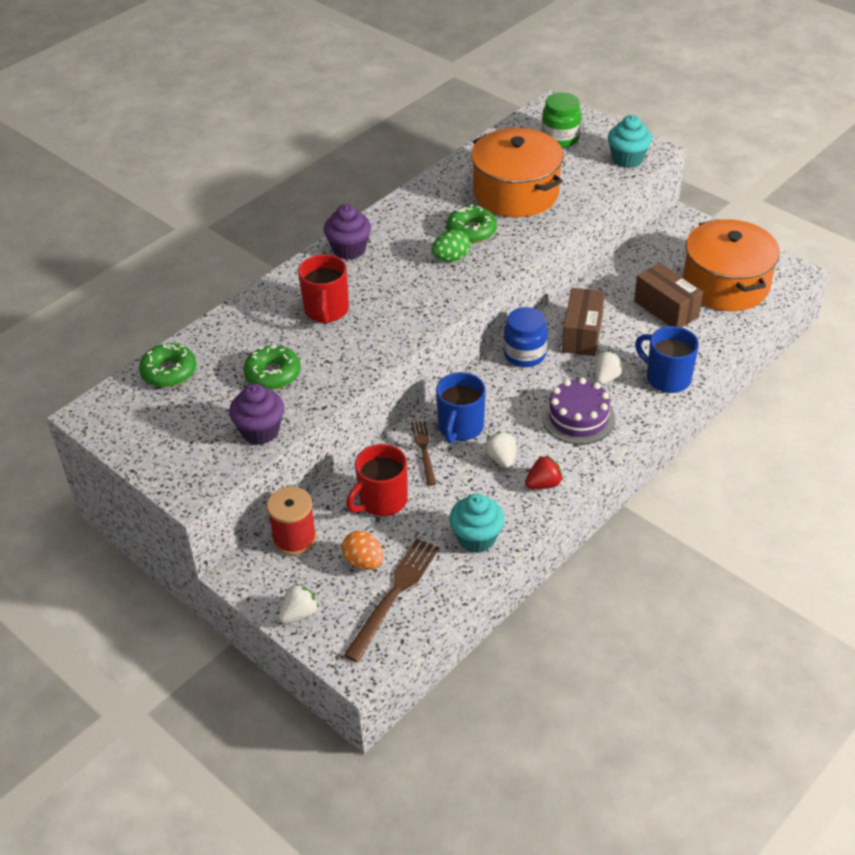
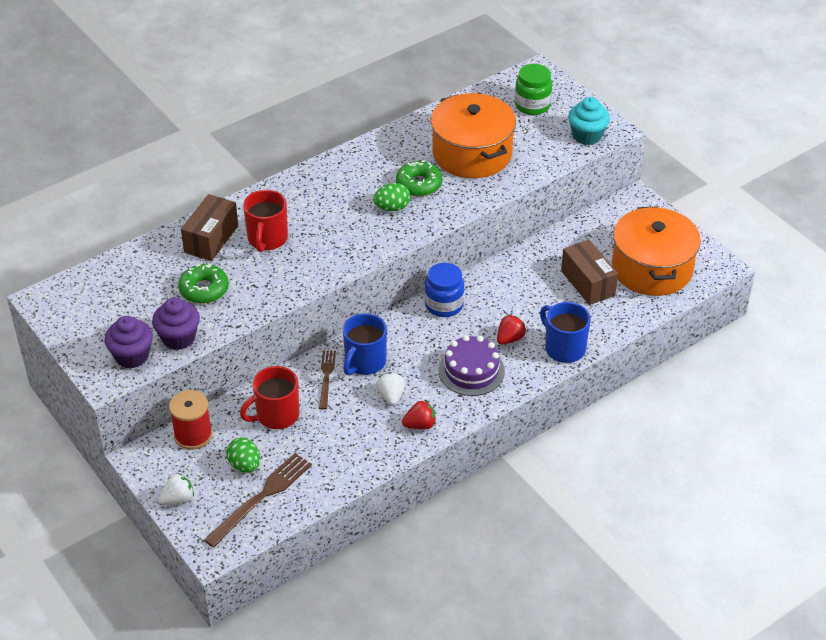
camera: 10 degrees right, 0 degrees up
(169, 372) = (118, 273): green donut -> none
(349, 249) = (305, 185): purple cupcake -> purple cupcake (132, 356)
(364, 562) = (244, 465): orange egg -> green egg
(476, 538) = (346, 462): turquoise cupcake -> none
(582, 334) = (502, 294): brown box -> brown box (211, 239)
(607, 377) = (510, 338): white strawberry -> red strawberry

